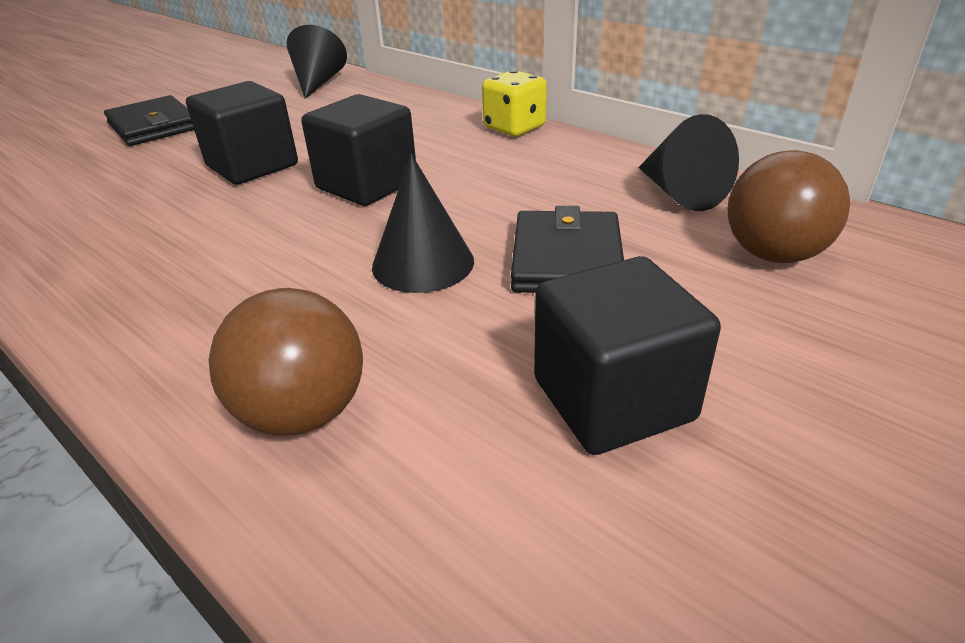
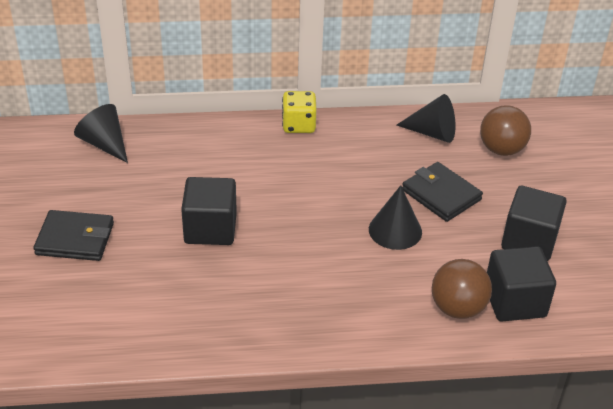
camera: 50 degrees left, 5 degrees up
(367, 185) = (295, 205): black cube -> black cube (514, 301)

